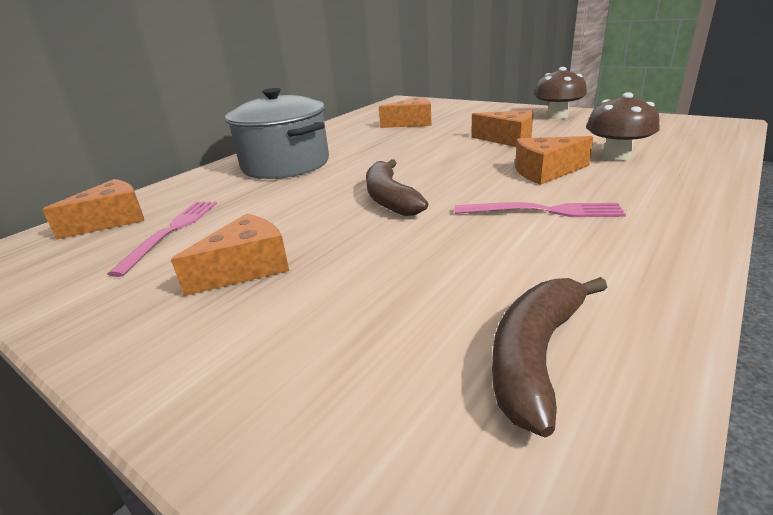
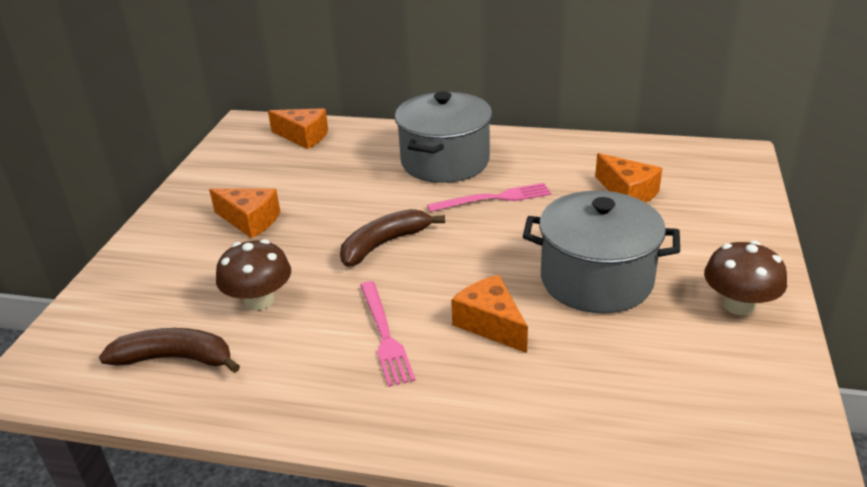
camera: 65 degrees right, 5 degrees up
(172, 232) = (293, 168): pink fork -> pink fork (494, 198)
(508, 140) = (596, 279): orange cheese -> grey pot
(616, 156) = (573, 372): brown mushroom -> brown mushroom (259, 300)

